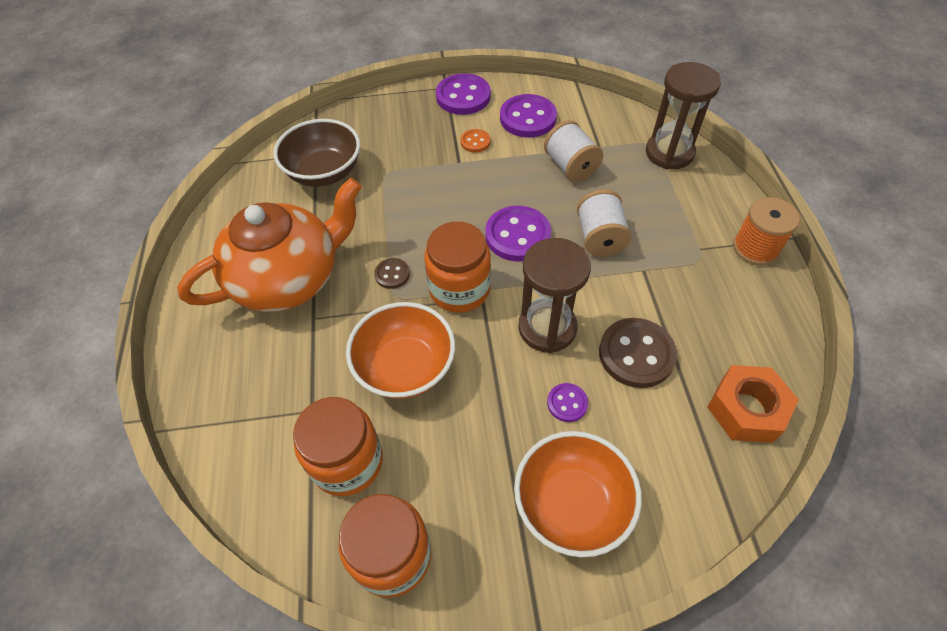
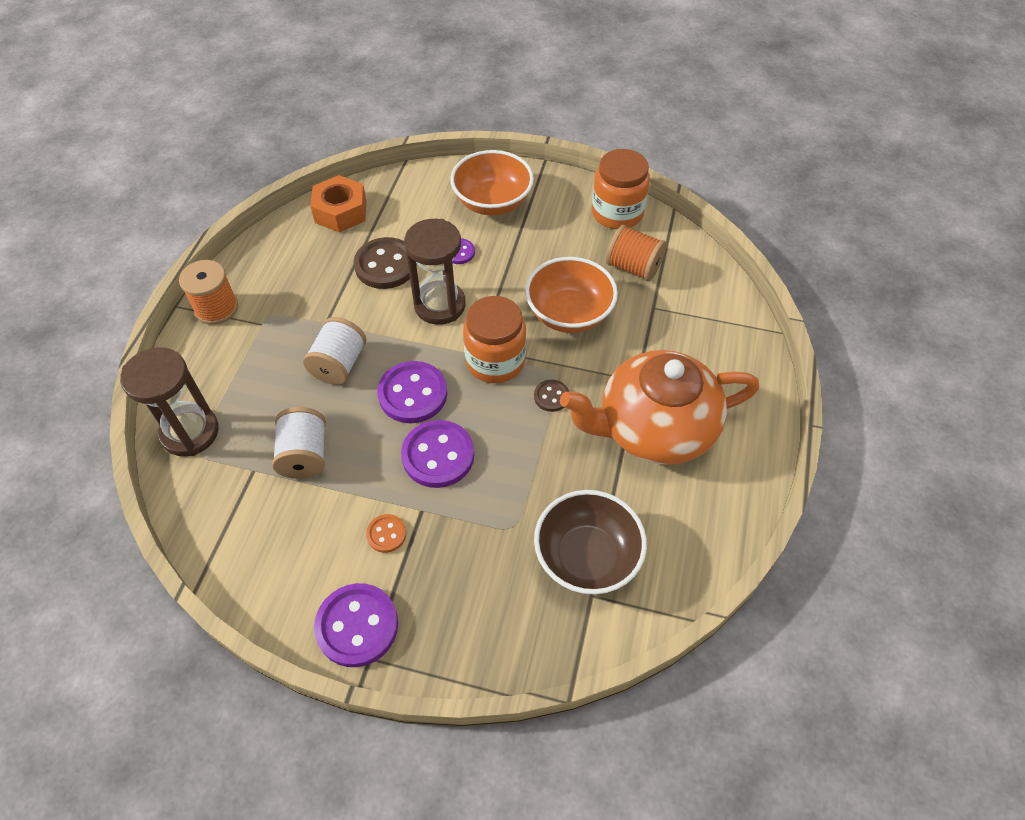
camera: 160 degrees left, 0 degrees up
(347, 462) = (633, 267): orange jar -> orange spool
(528, 118) = (301, 548): purple button -> purple button (438, 455)

